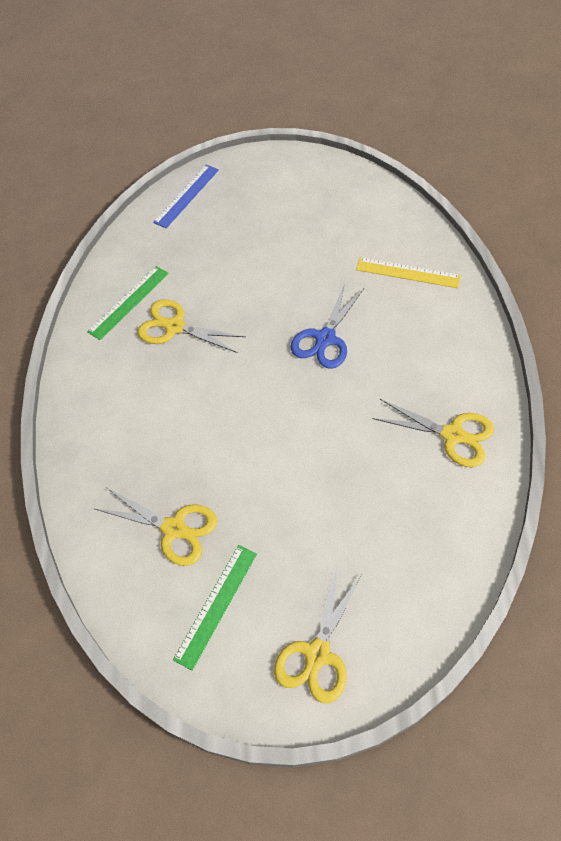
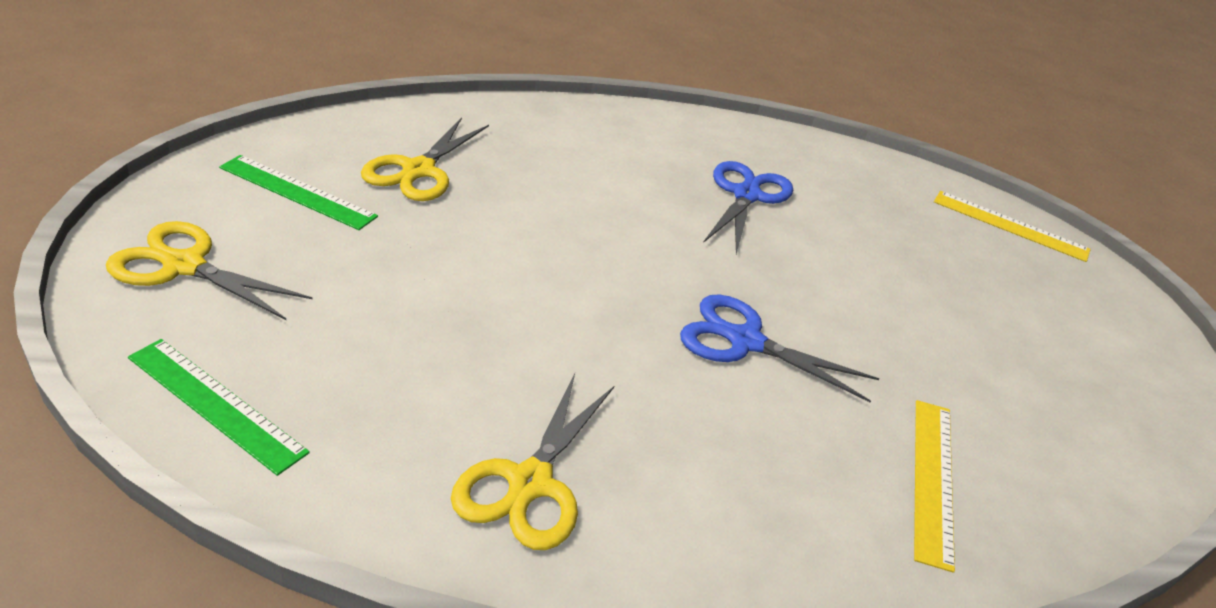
camera: 80 degrees right, 20 degrees down
(129, 302) = (784, 163): green ruler -> green ruler (215, 404)
(174, 327) = (746, 195): yellow scissors -> blue scissors
(186, 196) = (1010, 226): blue ruler -> yellow ruler

